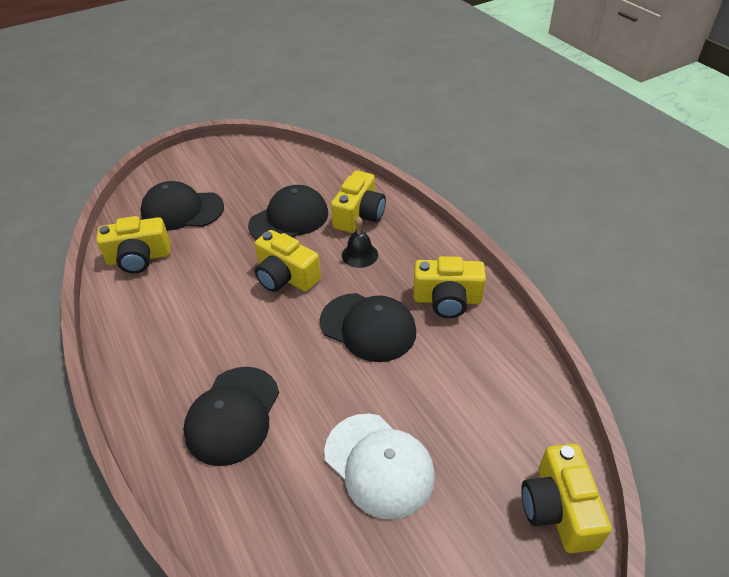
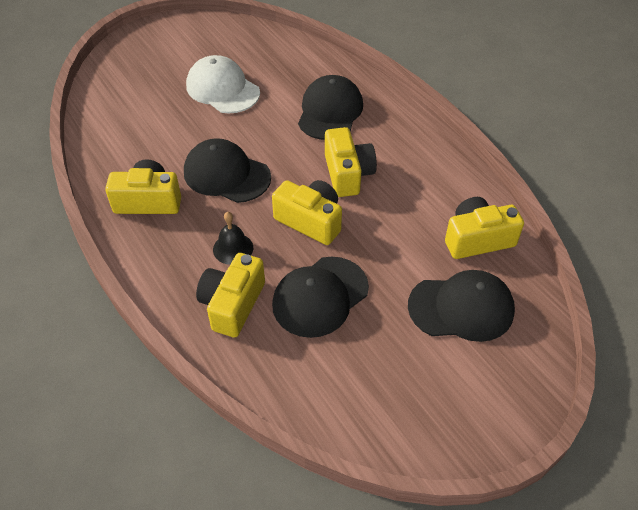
camera: 175 degrees right, 5 degrees up
(558, 509) = (112, 73): yellow camera -> yellow camera (347, 174)

